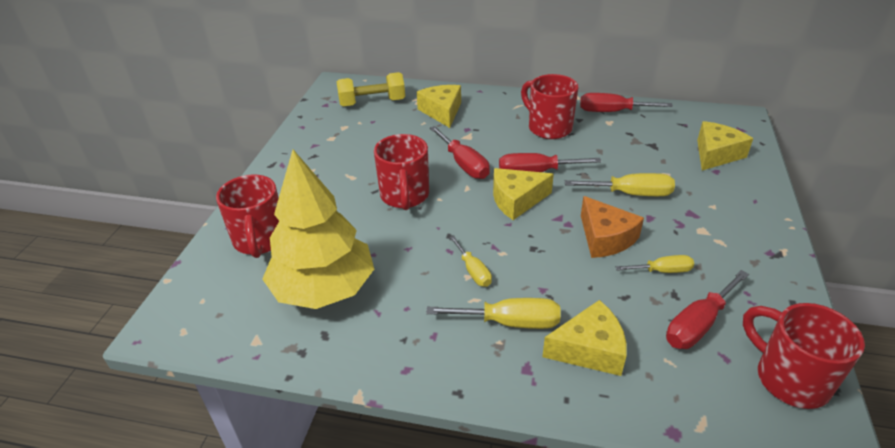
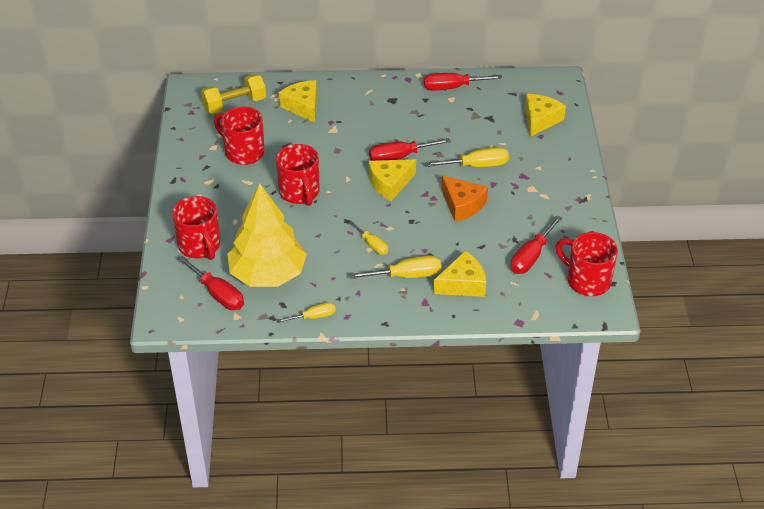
camera: 15 degrees left, 5 degrees up
(464, 164) = (338, 157): red screwdriver -> red screwdriver (218, 294)
(548, 128) = (400, 111): red mug -> red mug (243, 152)
(662, 271) = (505, 224): yellow screwdriver -> yellow screwdriver (314, 317)

